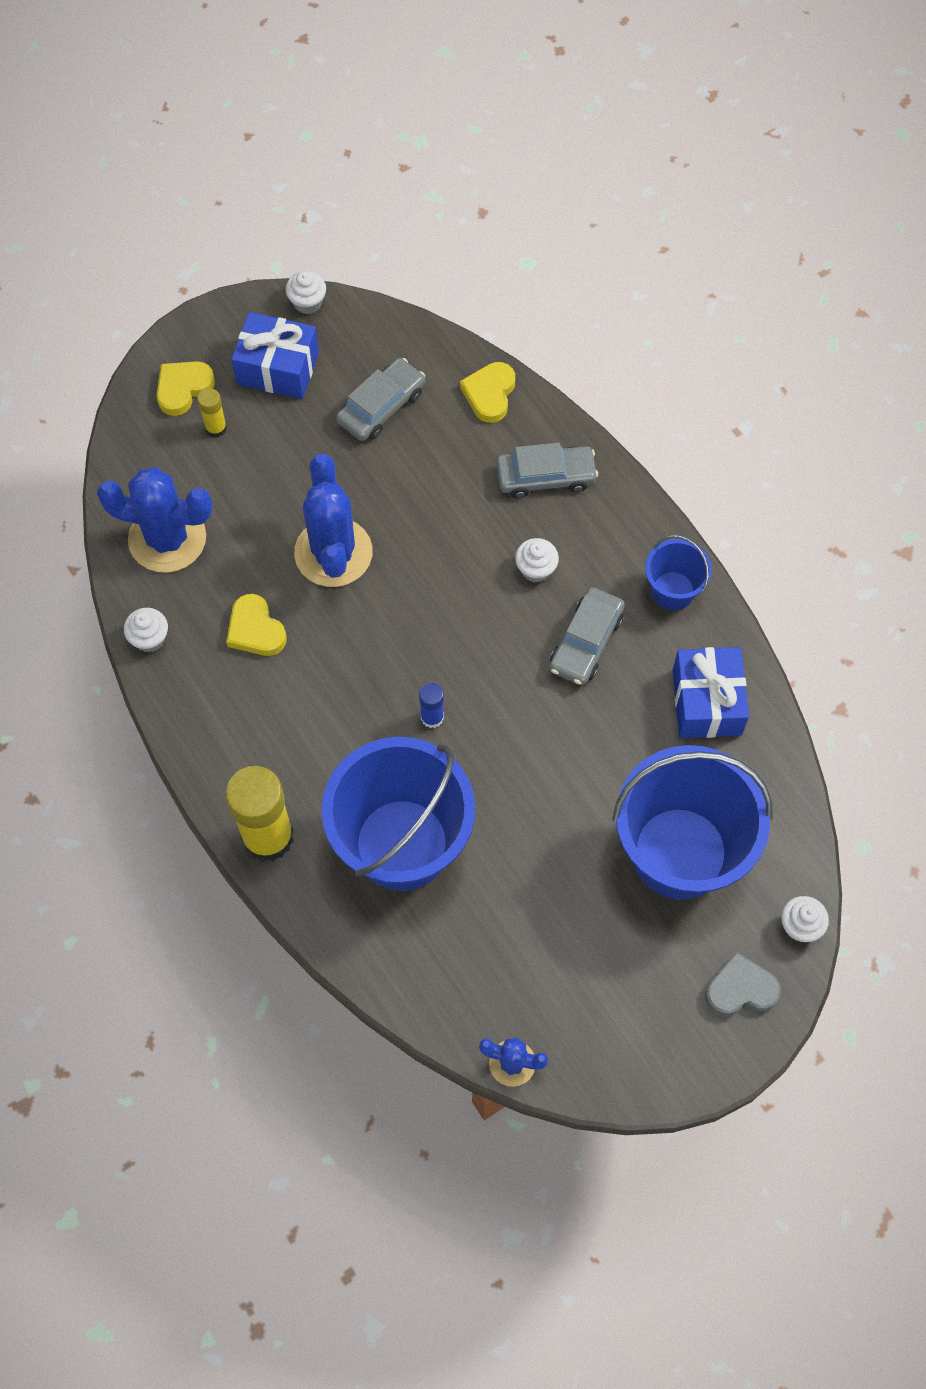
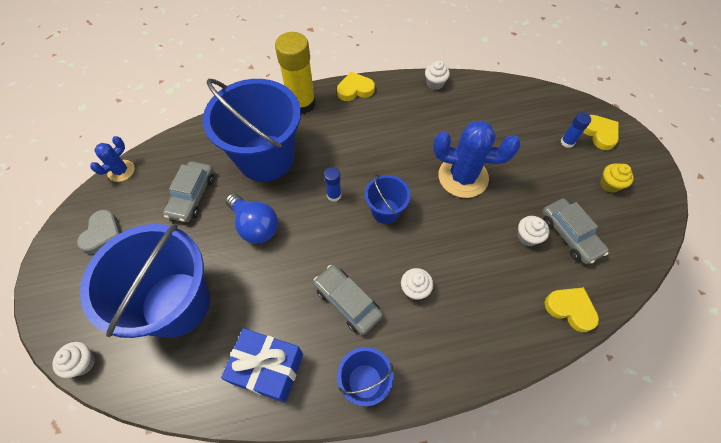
camera: 110 degrees right, 5 degrees down
(167, 538) = (495, 103): blue cactus -> none
(216, 428) = (567, 142): yellow glue stick -> blue glue stick
(255, 630) = (424, 127): yellow heart -> yellow heart (355, 89)
(278, 368) = (609, 184): blue gift -> yellow cupcake
(307, 302) = (665, 215): white cupcake -> white cupcake (527, 237)
(432, 638) = (385, 211): none -> blue bucket
(525, 805) = (255, 226): none -> blue light bulb
(545, 477) = (489, 323): grey car -> grey car (192, 196)
(740, 989) = (73, 305): grey heart -> grey heart (103, 234)

